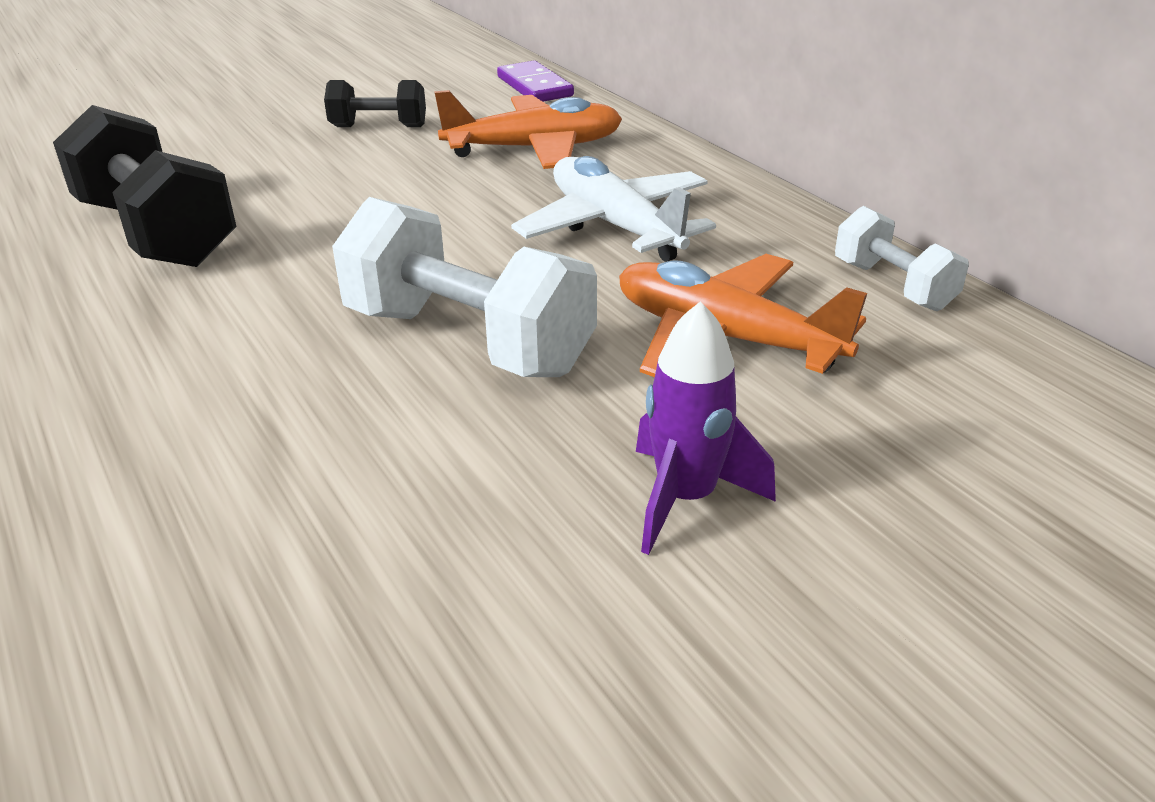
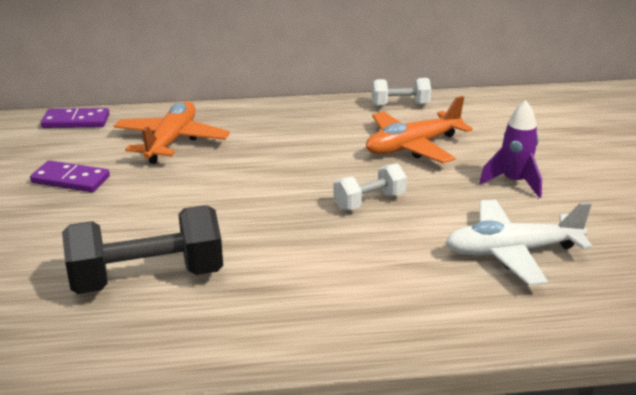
camera: 65 degrees left, 5 degrees down
(379, 127) = (70, 180): black dumbbell -> purple domino
(467, 341) = (369, 202): white dumbbell -> white dumbbell, size x0.55
(615, 226) = (290, 143): white plane -> white plane (512, 252)

